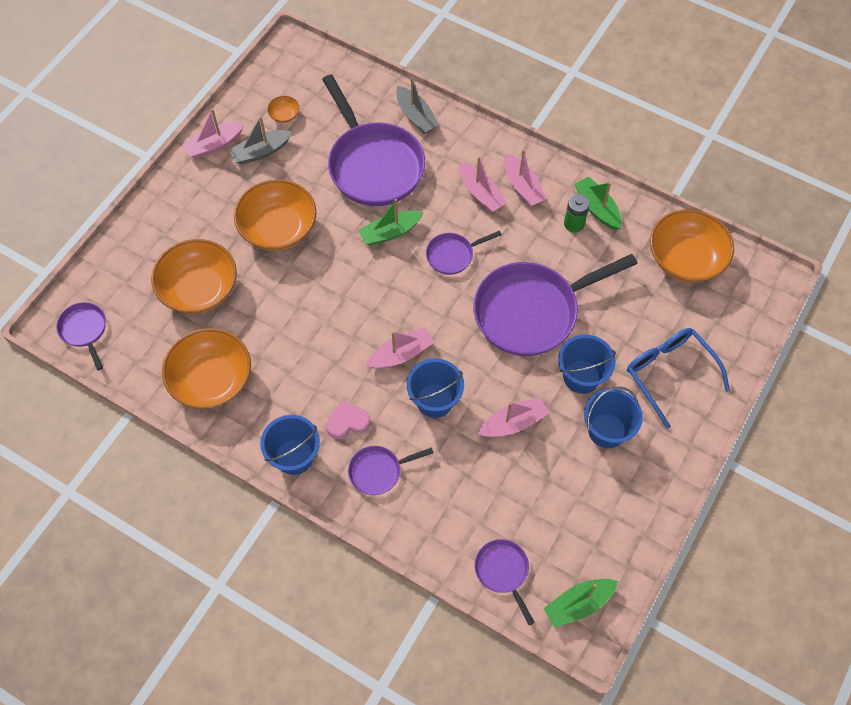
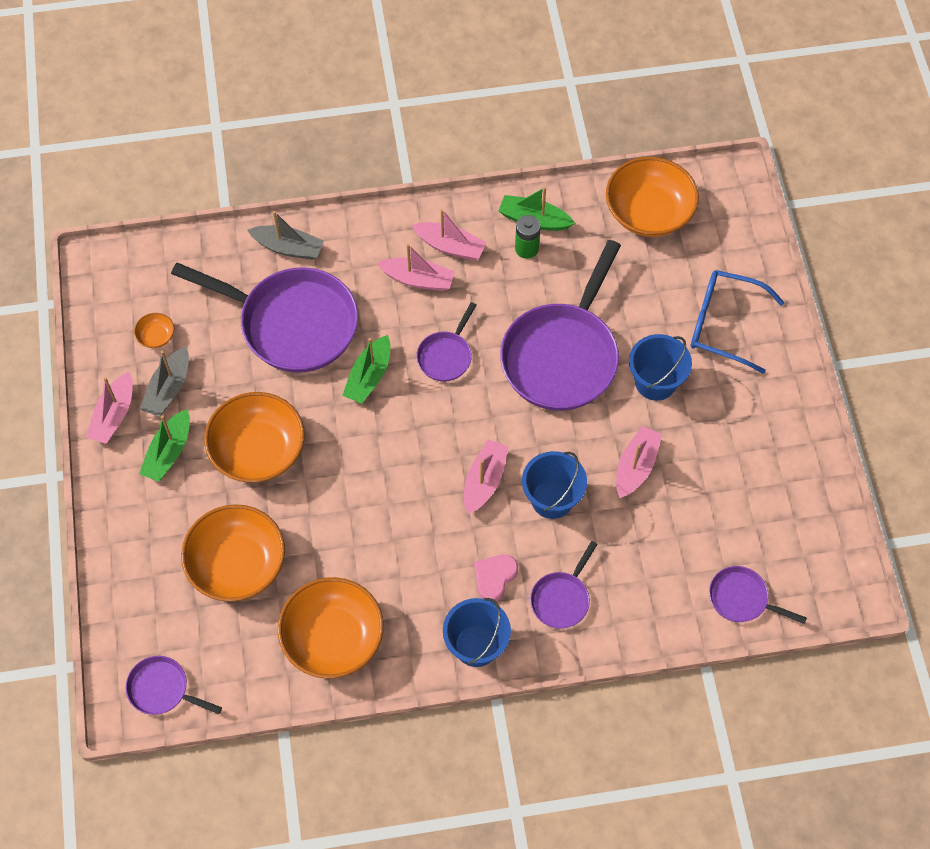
camera: 40 degrees left, 0 degrees up
(578, 604) = (823, 576): green boat -> green boat (168, 452)
(607, 430) = (717, 413): blue bucket -> none

